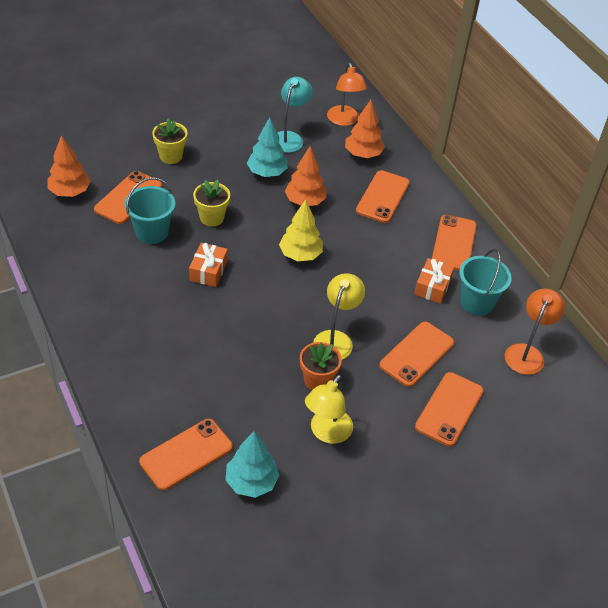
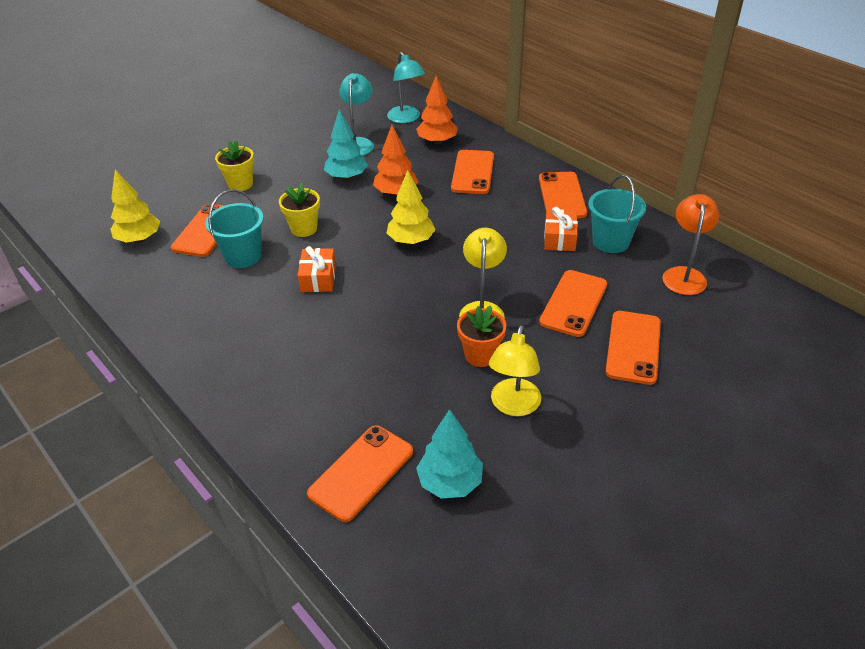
camera: 10 degrees left, 5 degrees down
(70, 192) = (139, 239): orange tree -> yellow tree
(344, 120) = (406, 118): orange lamp -> turquoise lamp

